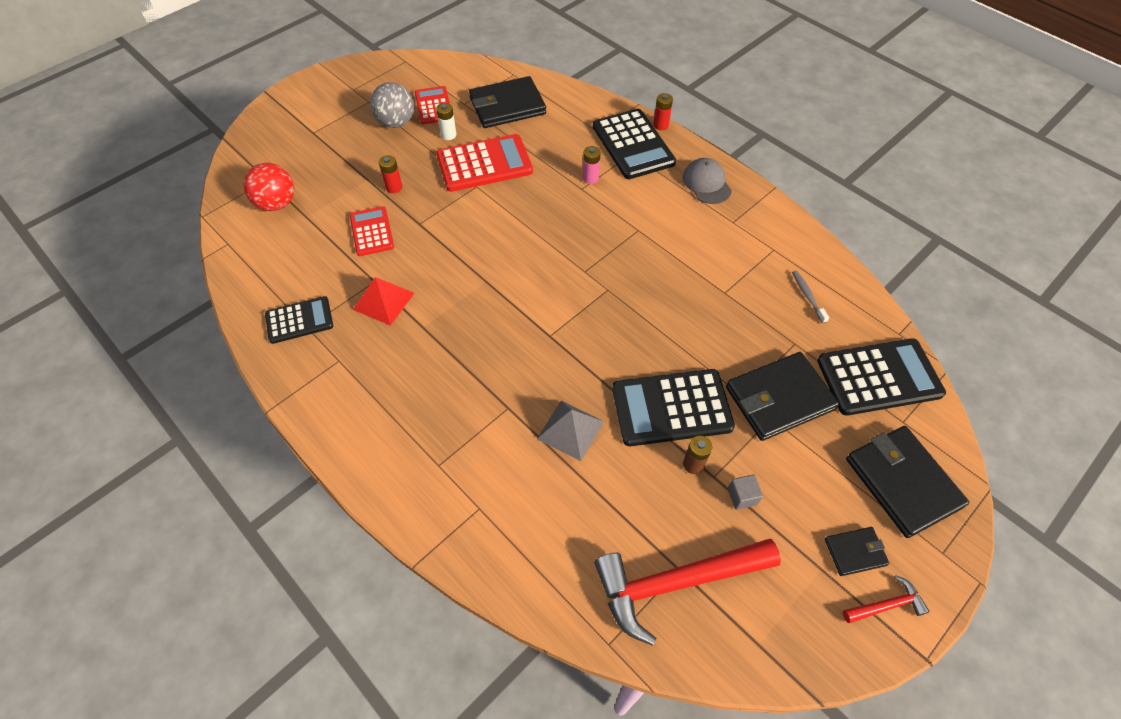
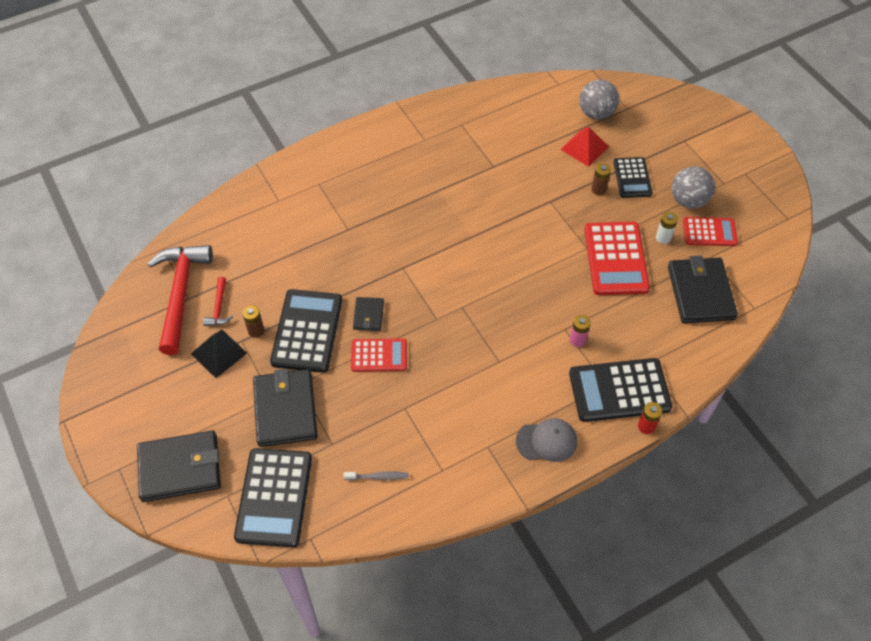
camera: 105 degrees right, 0 degrees up
(277, 204) = (596, 113): red ball -> grey ball
(299, 320) = (468, 121): black calculator -> black calculator (632, 178)
(372, 231) = (548, 169): red calculator -> red calculator (379, 355)
(384, 301) = (471, 170): red pyramid -> red pyramid (584, 148)
(394, 187) = (598, 189): red battery -> brown battery
(570, 430) = (315, 262): grey pyramid -> none
(742, 496) = (219, 353): grey cube -> black pyramid
(855, 552) = (147, 409): black wallet -> black wallet (368, 315)
(886, 605) = (106, 412): red hammer -> red hammer (219, 307)

